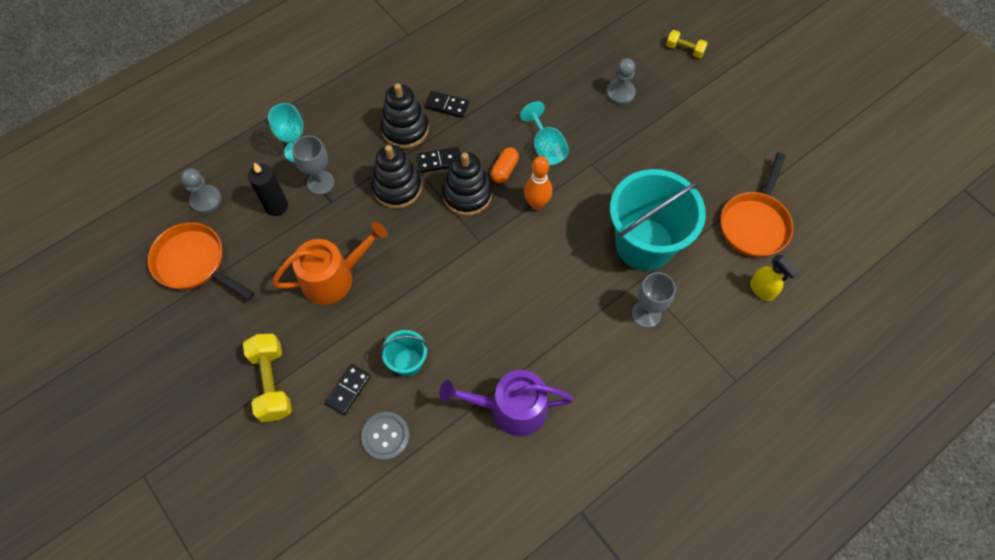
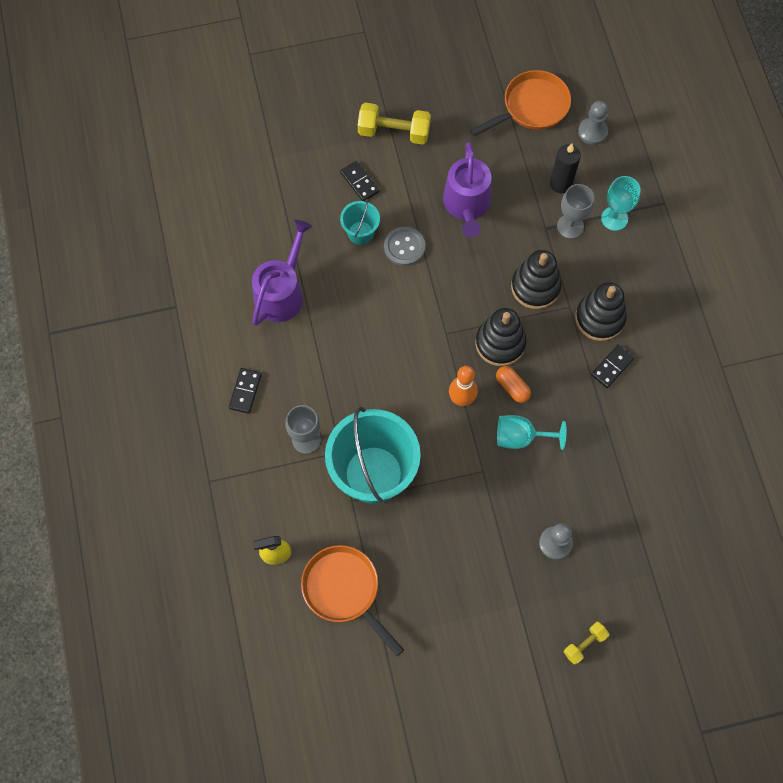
camera: 115 degrees right, 5 degrees up
(333, 277) = (467, 205): orange watering can -> purple watering can
(385, 436) = (308, 195): grey button -> grey button (404, 247)
(440, 161) = (548, 334): black domino -> black domino (245, 391)

